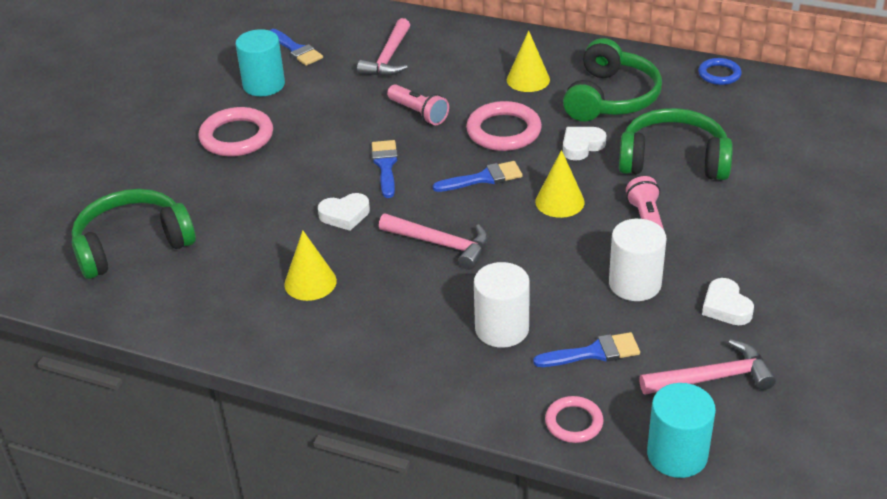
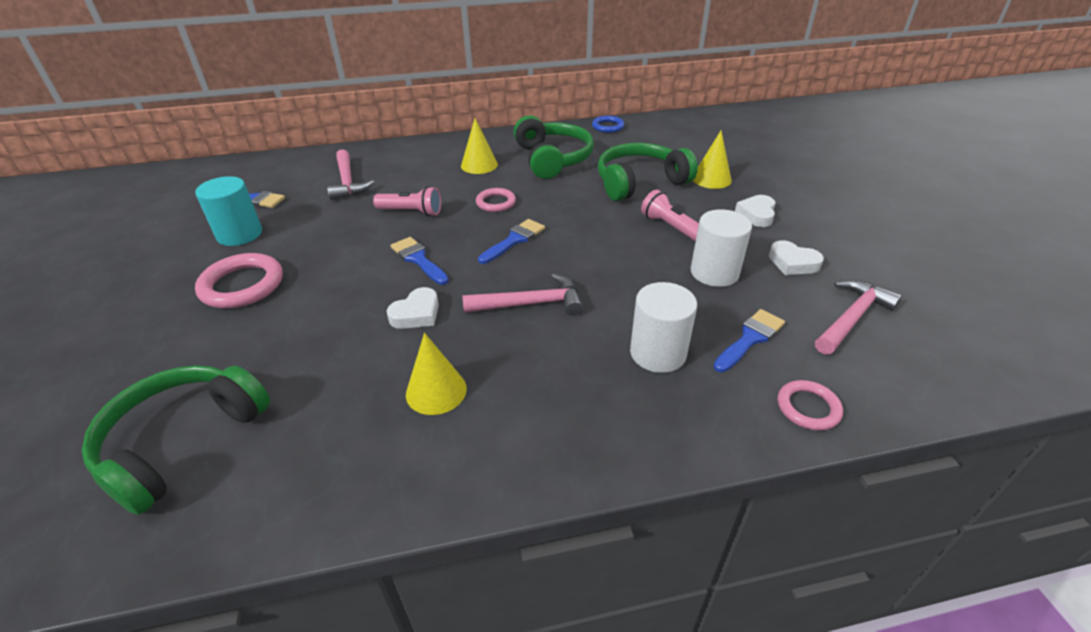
camera: 35 degrees left, 0 degrees up
(503, 131) = (496, 203): pink ring -> pink ring, size x0.59
(559, 201) = (592, 236): yellow cone -> yellow cone (711, 179)
(581, 146) = (566, 194): white heart -> white heart (756, 214)
(677, 454) = (911, 393): turquoise cylinder -> none

